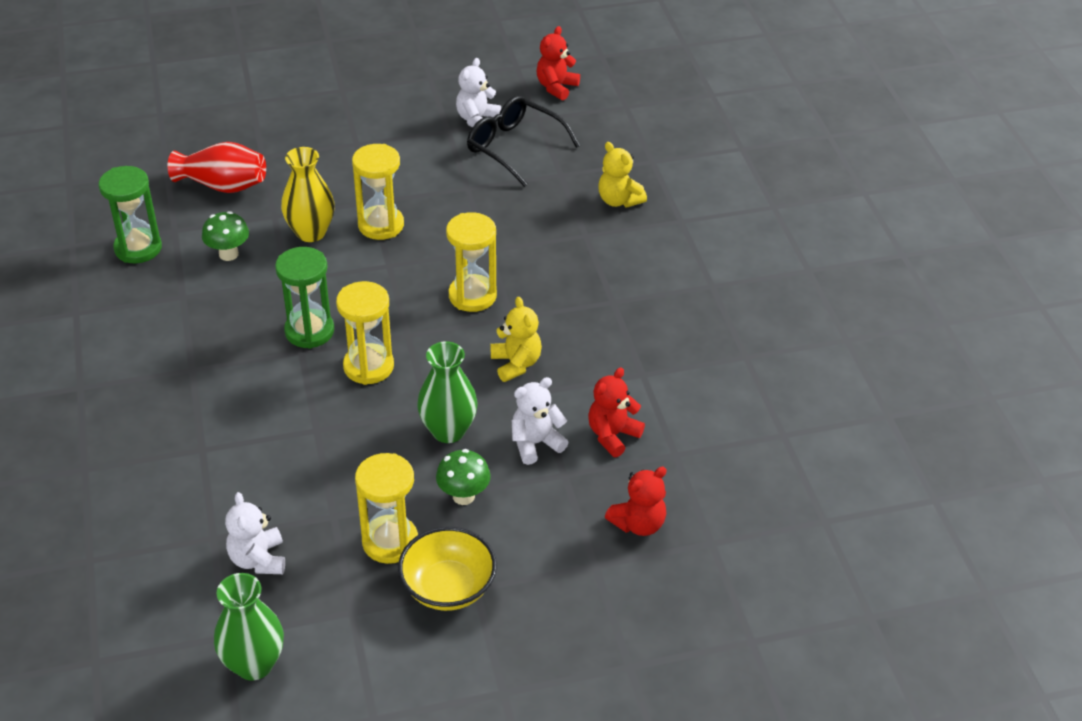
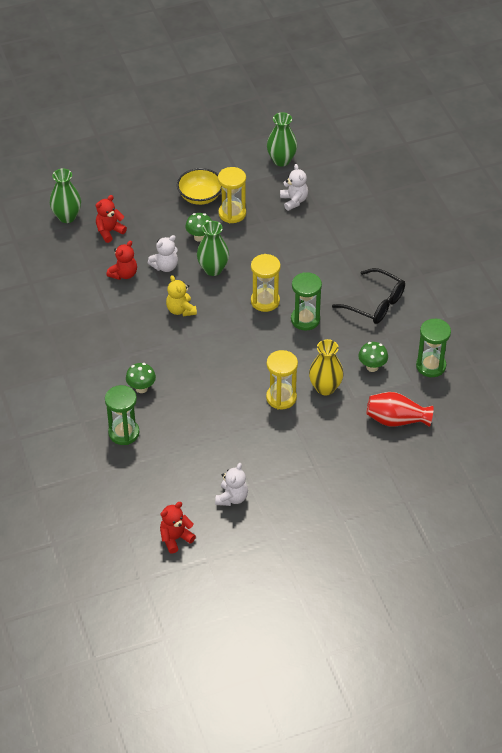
camera: 175 degrees right, 5 degrees up
(472, 296) = (212, 351): yellow hourglass -> none
(515, 148) = (200, 473): black glasses -> black glasses (374, 303)
(556, 87) = (175, 538): red teddy bear -> red teddy bear turned 150 degrees counterclockwise
(590, 254) = (141, 388): none -> green mushroom
(619, 200) = (124, 433): yellow teddy bear -> green hourglass
(724, 564) = (67, 217): none -> green vase

